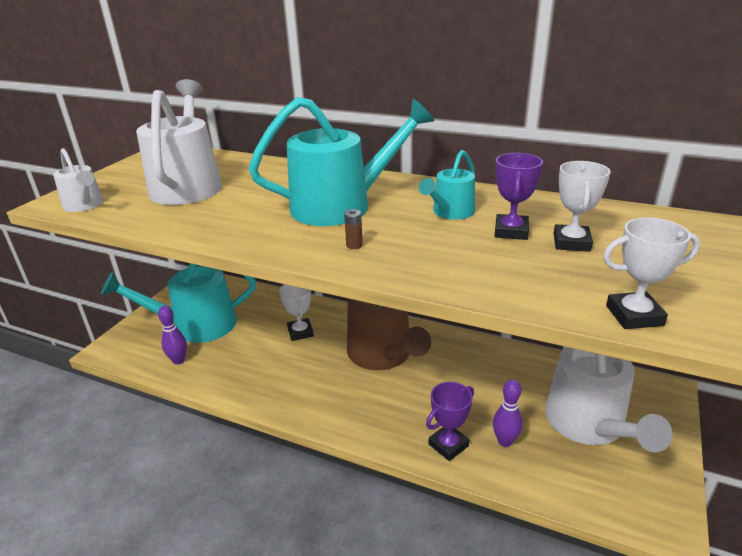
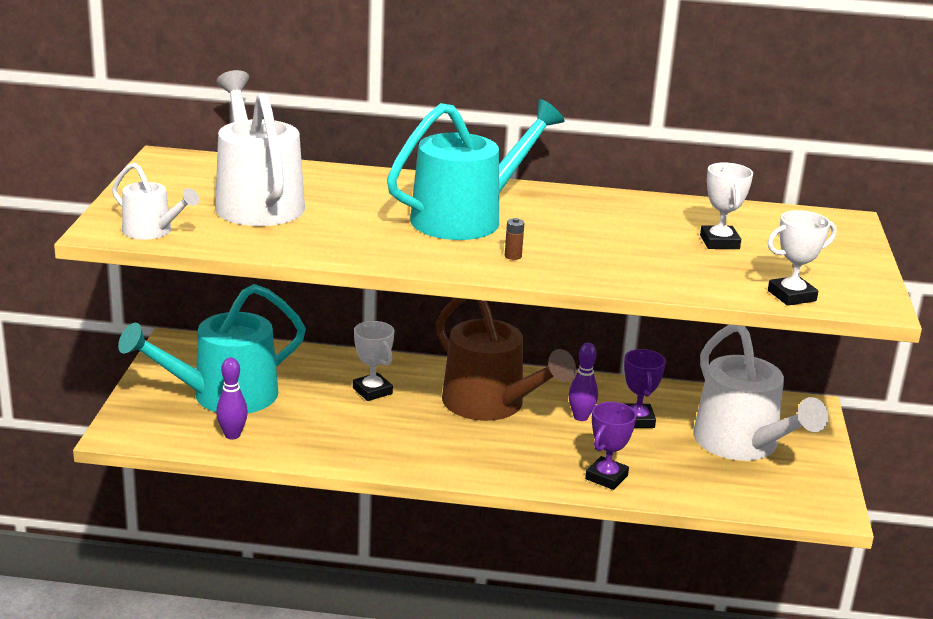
camera: 20 degrees left, 5 degrees down
(450, 213) = (588, 220): turquoise watering can -> none
(505, 441) = (663, 467): purple bowling pin -> purple bowling pin (580, 417)
(511, 231) = (659, 235): purple trophy -> purple trophy (637, 420)

